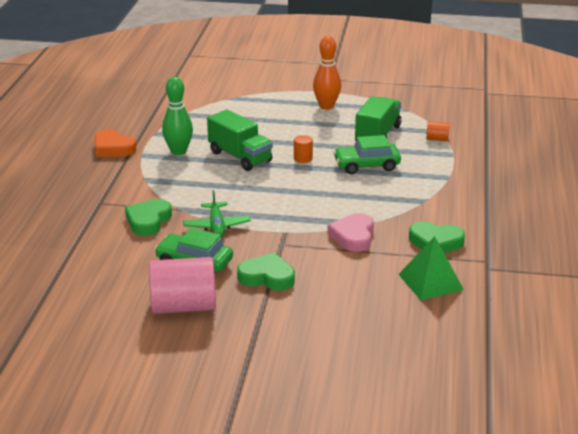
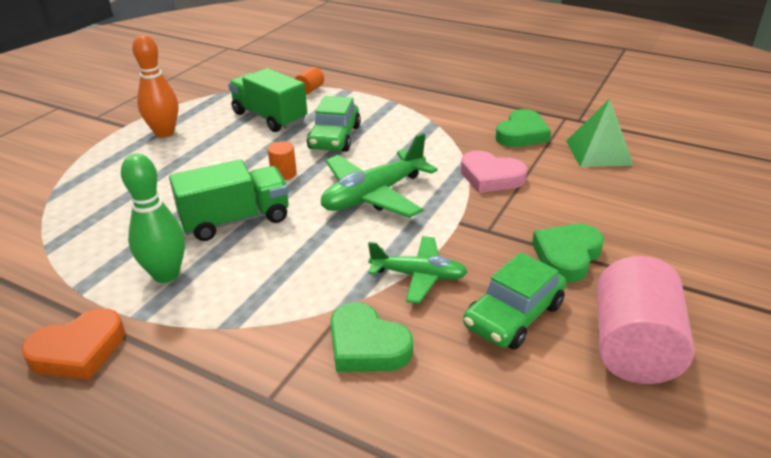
camera: 70 degrees left, 5 degrees up
(298, 195) = (374, 195): none -> green plane

